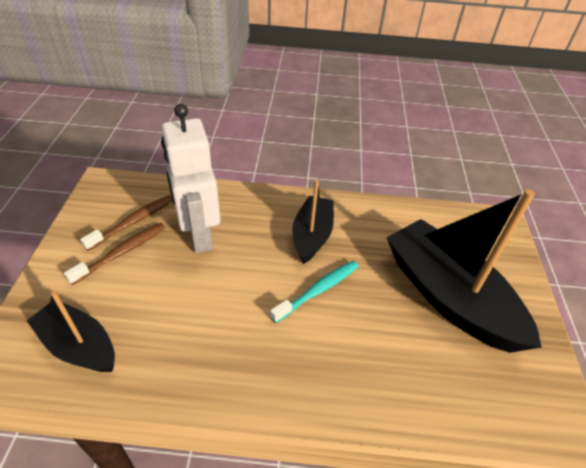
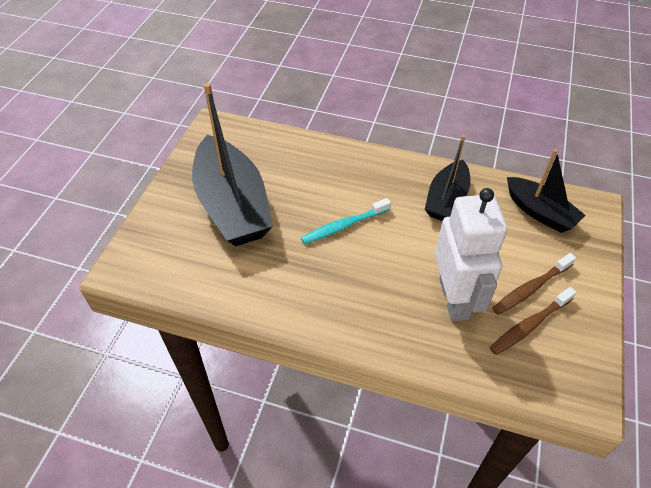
camera: 165 degrees left, 5 degrees up
(312, 235) = (334, 280): black boat -> black boat (446, 199)

